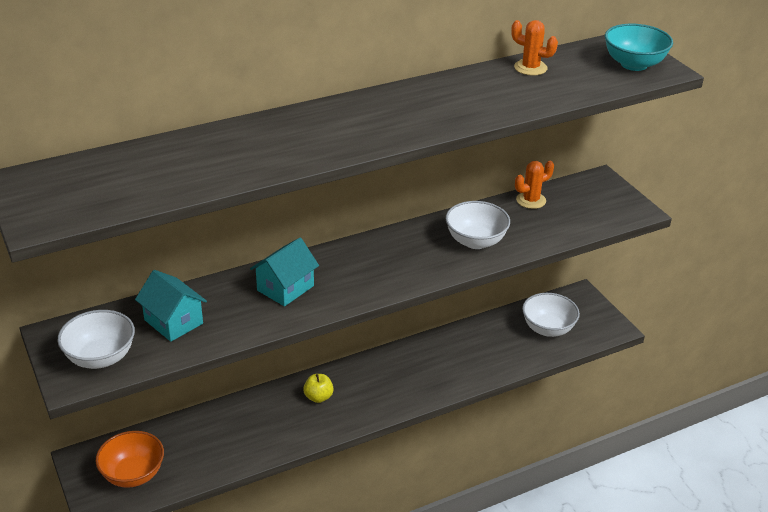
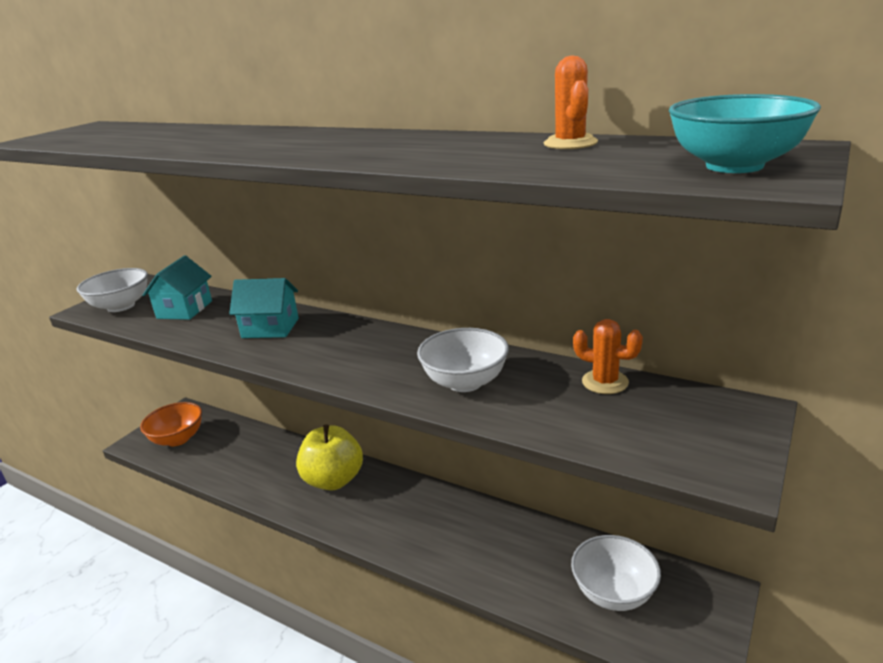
camera: 60 degrees right, 10 degrees down
(318, 397) = (333, 480): yellow apple -> yellow apple, size x2.01

